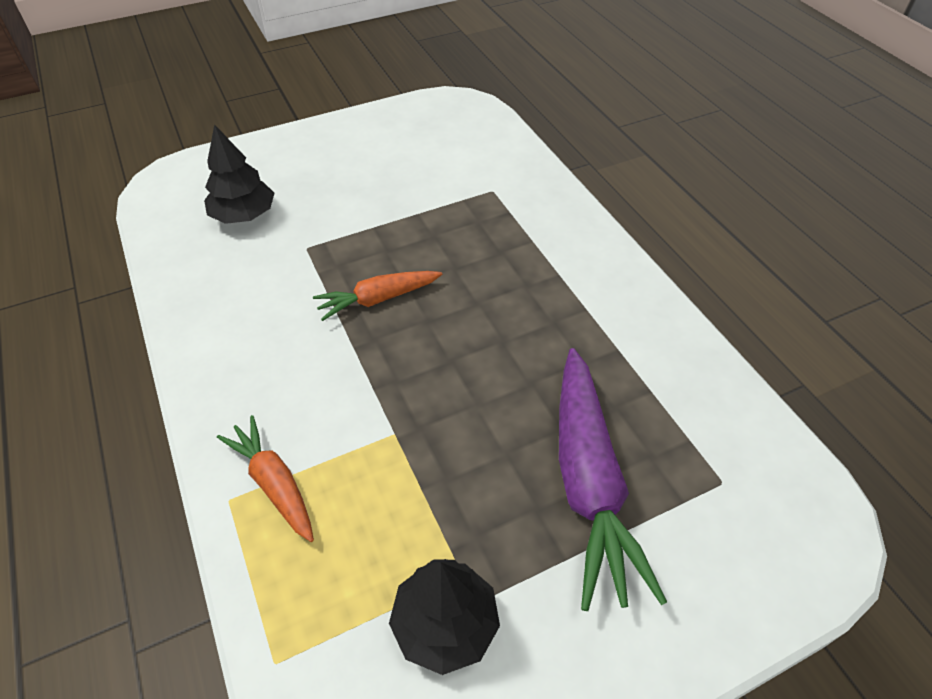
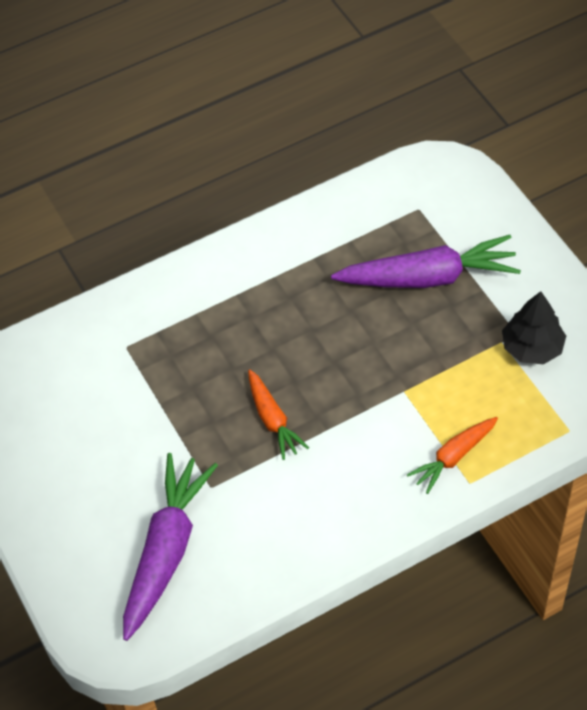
camera: 90 degrees left, 5 degrees up
(244, 215) = (166, 551): black tree -> purple carrot

